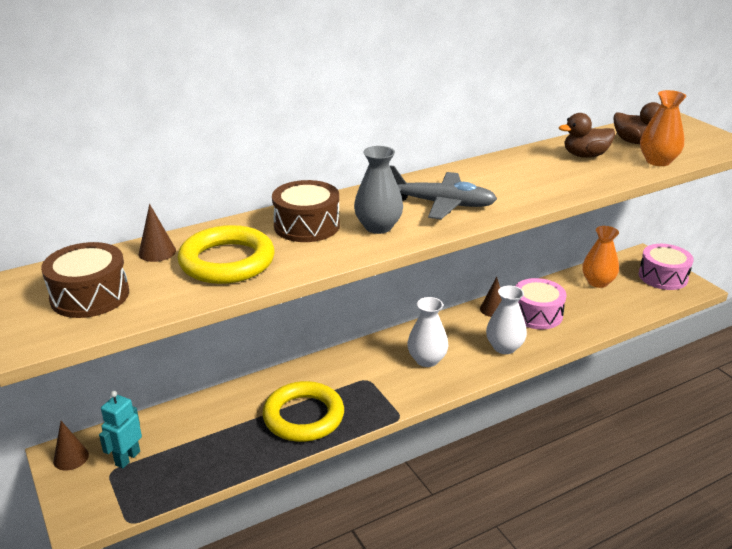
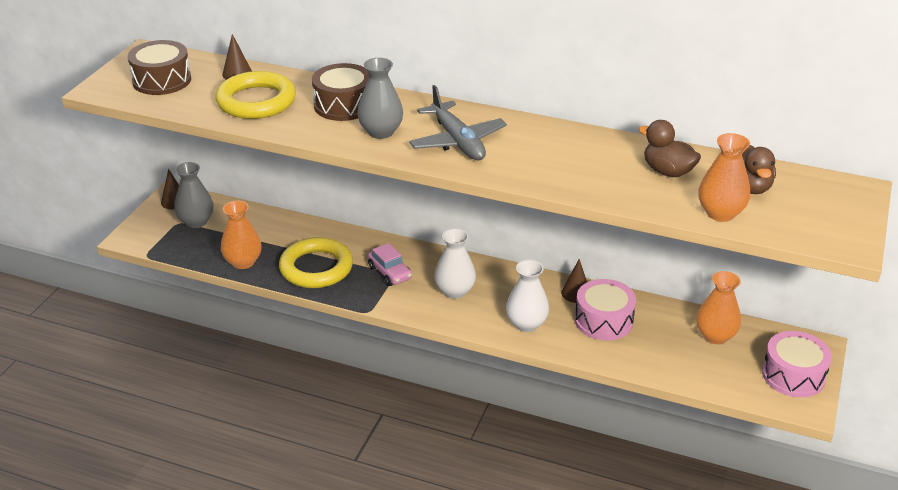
camera: 50 degrees right, 5 degrees up
(127, 458) = (196, 222): turquoise robot -> grey vase
(235, 457) = (243, 262): none -> orange vase
(362, 379) = (390, 272): none -> pink car

